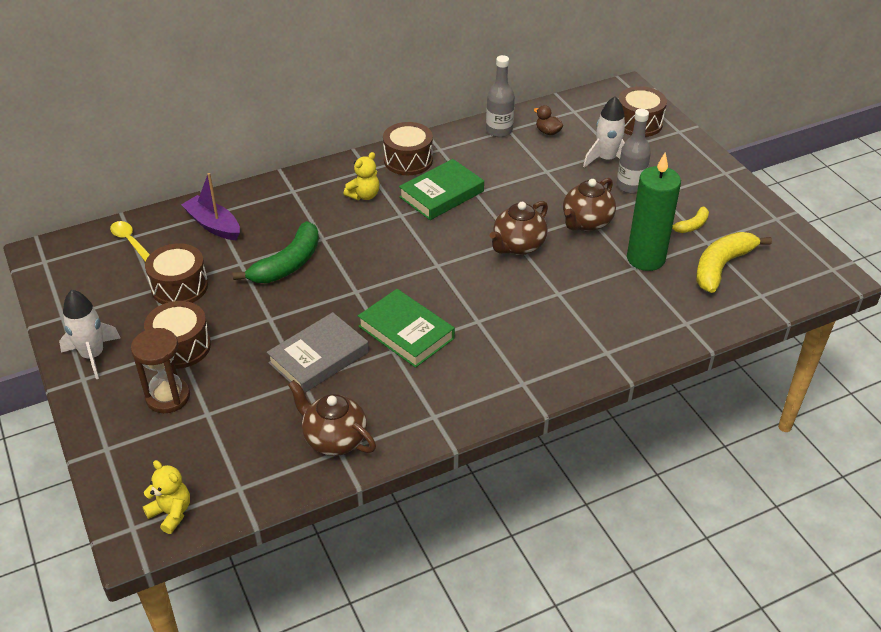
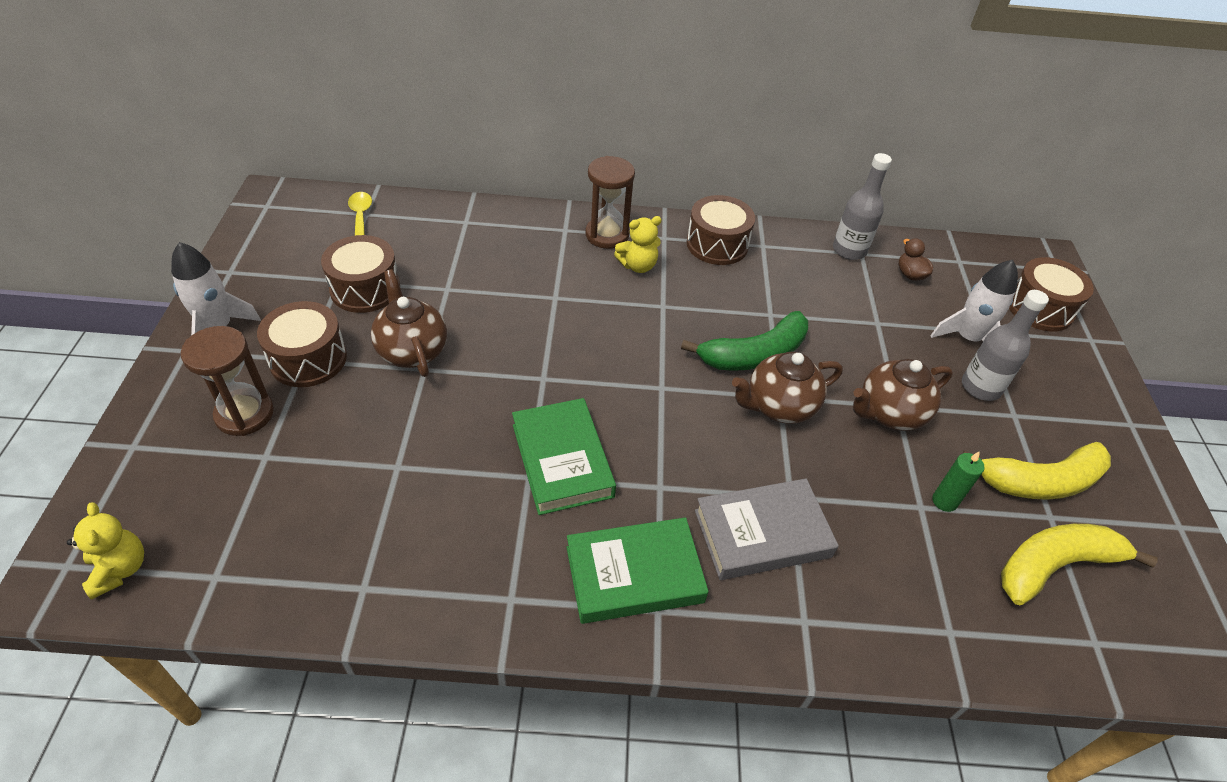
camera: 25 degrees right, 5 degrees up
(213, 225) = (454, 234): purple boat -> none
(288, 264) = (495, 311): green banana -> green banana (754, 354)
(318, 357) = (438, 444): grey book -> grey book (762, 533)
(326, 183) = (607, 235): none -> brown hourglass
(334, 439) = (370, 567): brown teapot -> brown teapot (412, 351)
(441, 194) = (728, 300): green book -> green book (634, 574)
(645, 258) = (944, 501): green candle -> green candle, size x0.44
(691, 226) = (1039, 481): yellow banana -> yellow banana, size x1.92

